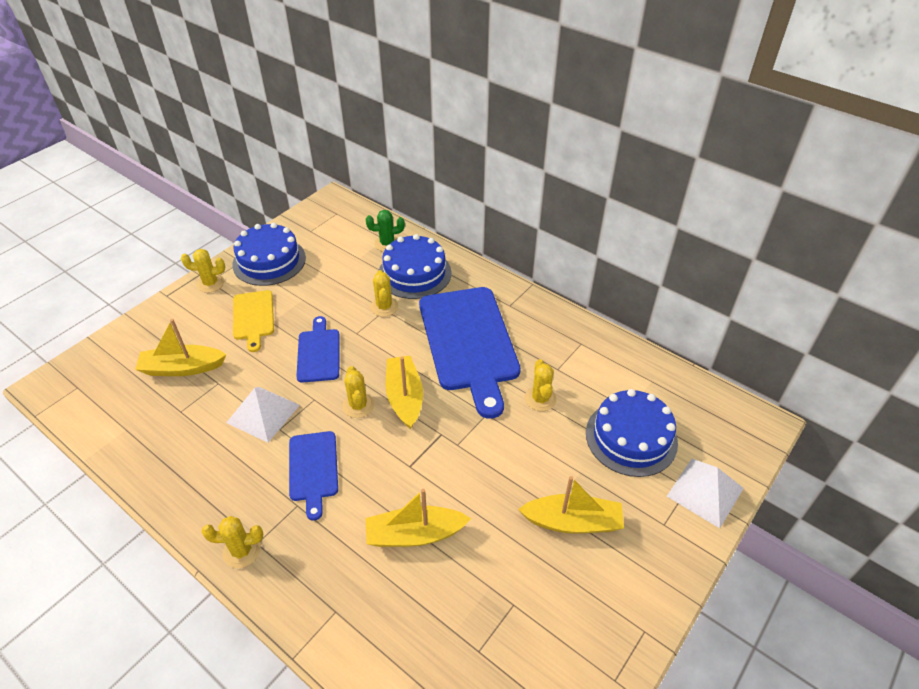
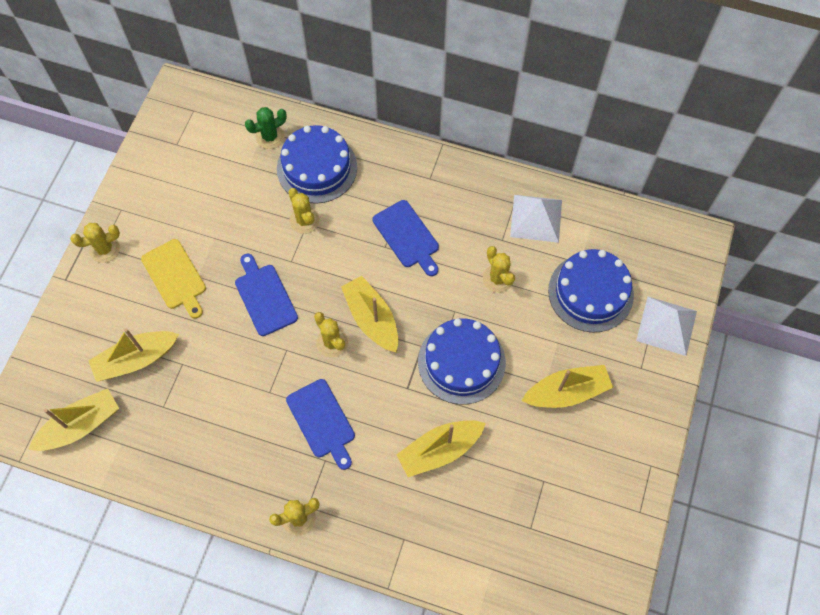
camera: 20 degrees left, 20 degrees up
(103, 404) = (80, 425): none -> yellow boat
(263, 413) = (245, 382): white pyramid -> white pyramid (536, 218)
(269, 261) = (152, 200): blue cake -> blue cake (461, 362)
(469, 342) = (407, 236): blue cutting board -> blue cutting board, size x0.51

